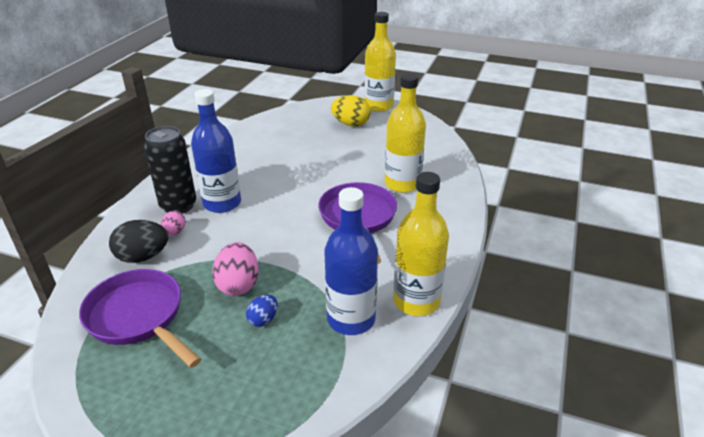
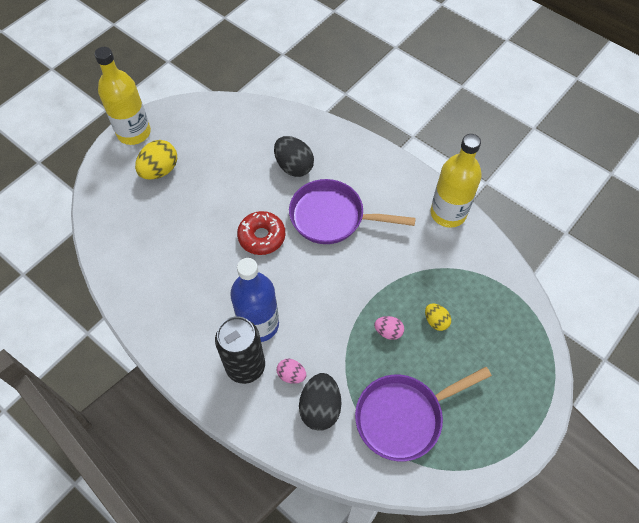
camera: 70 degrees left, 25 degrees up
(238, 285) = (388, 331): pink egg -> pink egg, size x0.57
(263, 319) = (436, 321): blue egg -> yellow egg
(313, 184) = (262, 237): none -> red donut
(351, 319) = (453, 261): blue bottle -> none
(402, 184) = (294, 166): yellow bottle -> black egg

